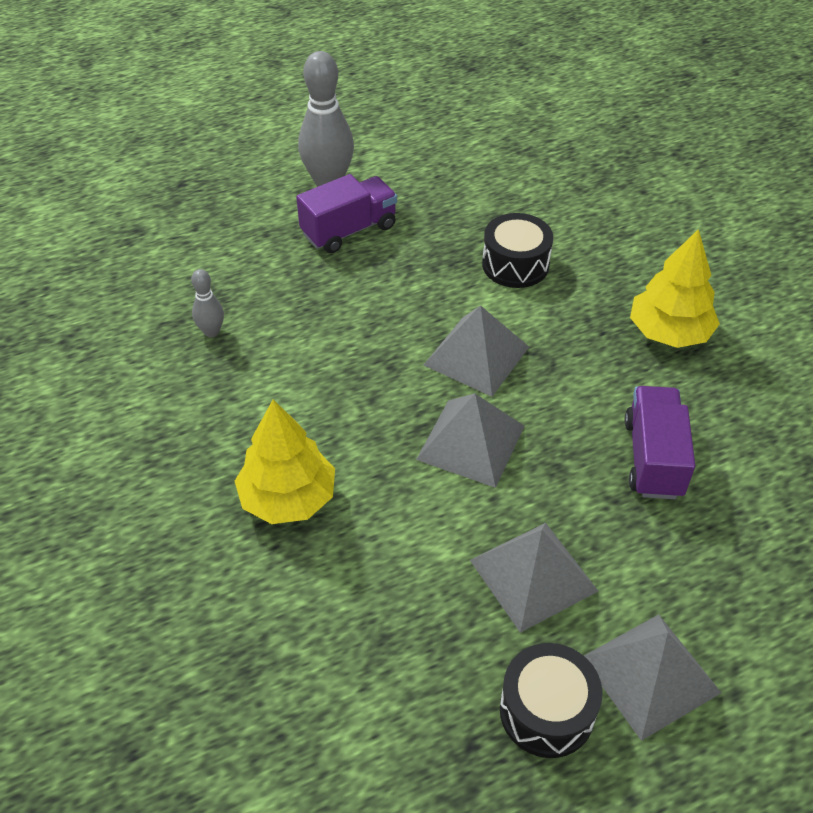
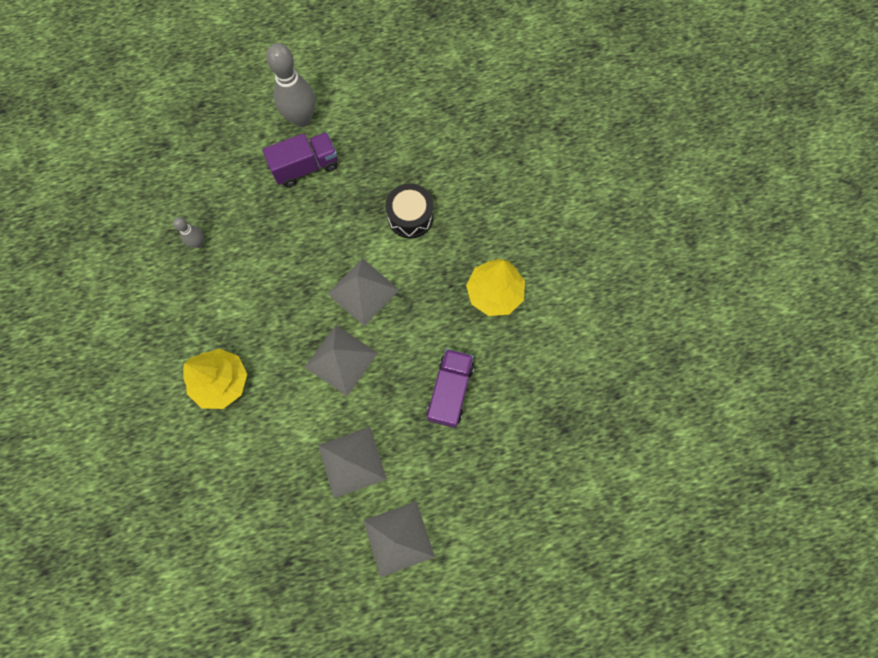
camera: 10 degrees right, 25 degrees up
(546, 711) = (334, 550): black drum -> none

